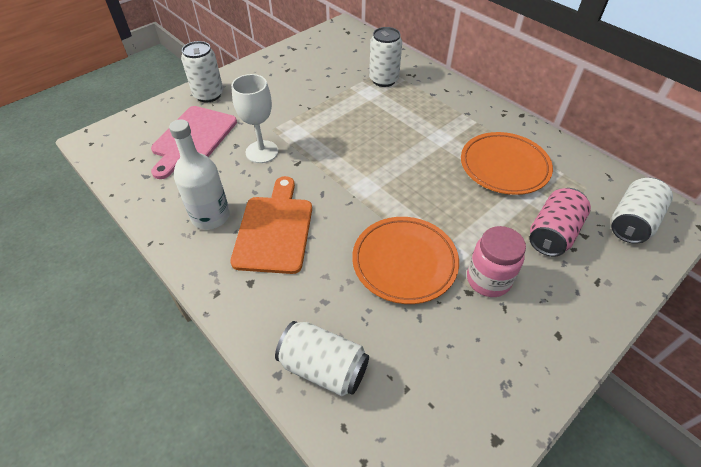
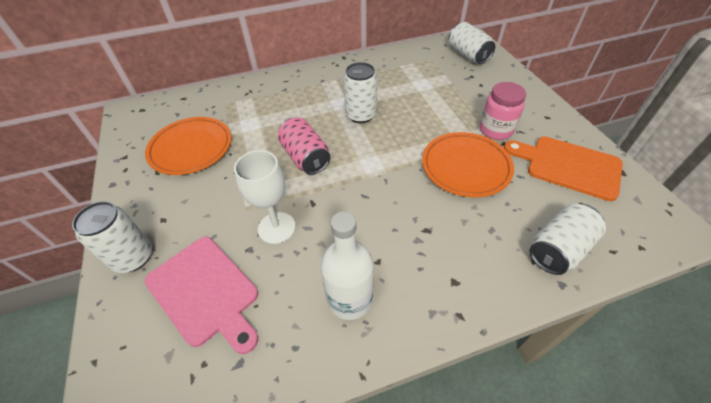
camera: 65 degrees left, 0 degrees up
(274, 229) = (394, 244): orange cutting board -> orange cutting board (568, 166)
(383, 80) = (240, 110): white can -> white can (360, 115)
(504, 166) = (392, 84): orange plate -> orange plate (191, 148)
(552, 233) = (465, 88): pink can -> pink can (305, 157)

